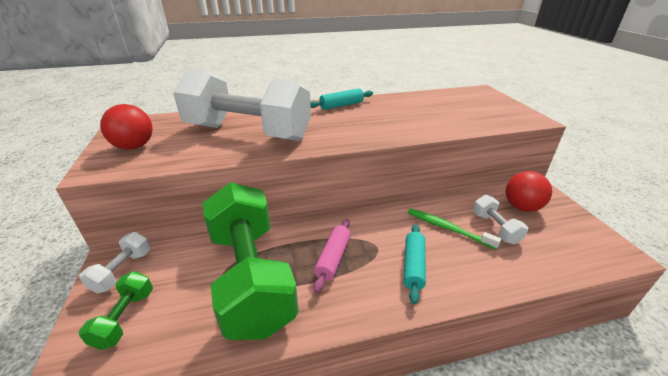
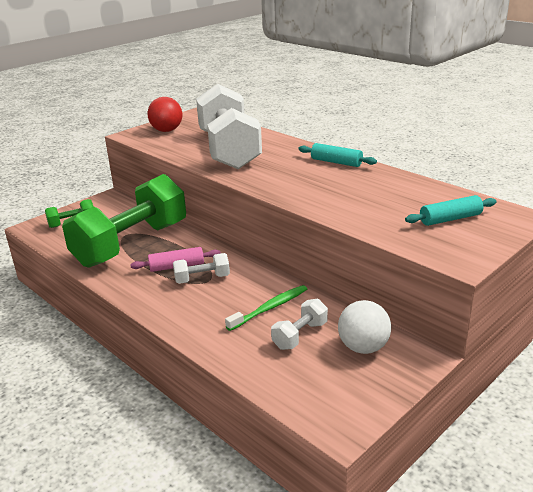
camera: 60 degrees right, 5 degrees down
(122, 271) = (103, 205): white dumbbell -> white dumbbell (202, 279)
(413, 266) = (199, 303): turquoise rolling pin -> turquoise rolling pin (450, 219)
(447, 228) = (270, 308): green toothbrush -> green toothbrush turned 45 degrees clockwise
(521, 207) = (363, 347): red ball -> white ball

